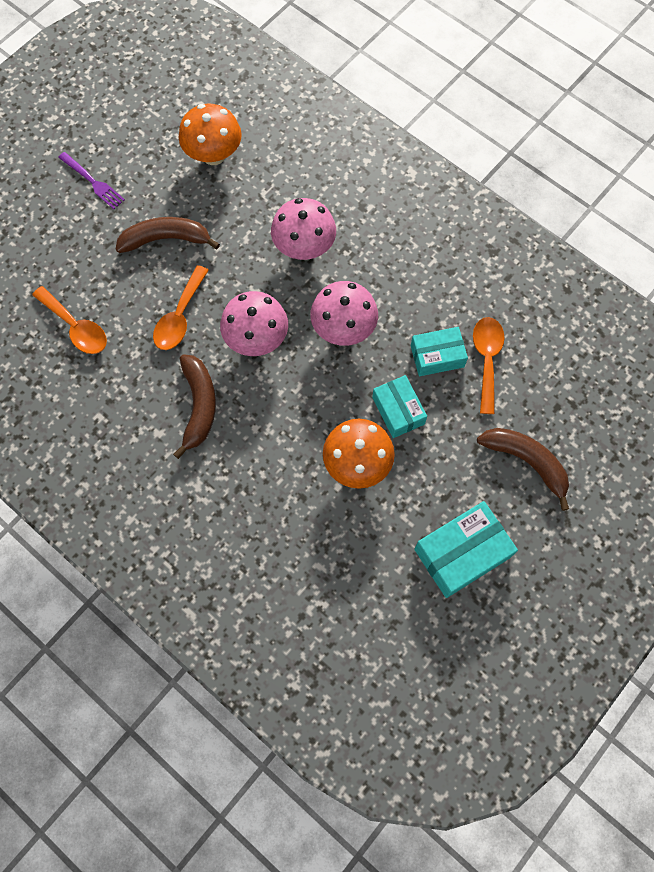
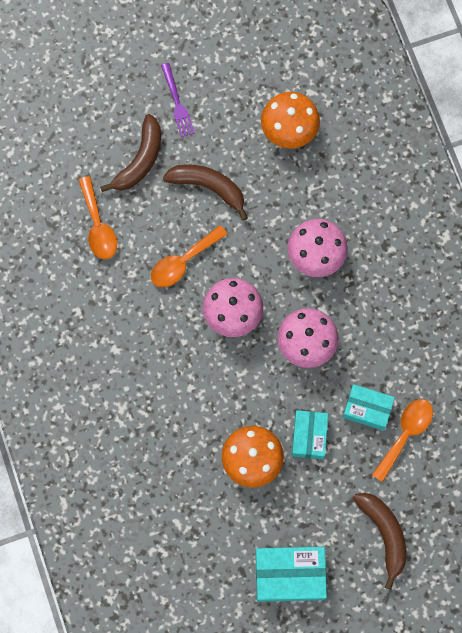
camera: 30 degrees right, 5 degrees up
(199, 406) = (157, 345): brown banana -> brown banana (140, 160)

